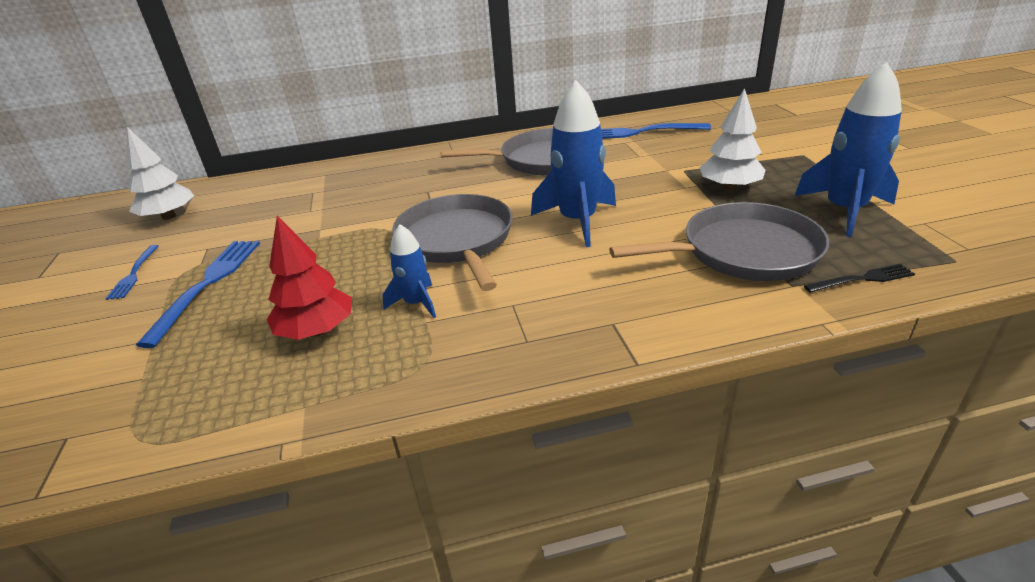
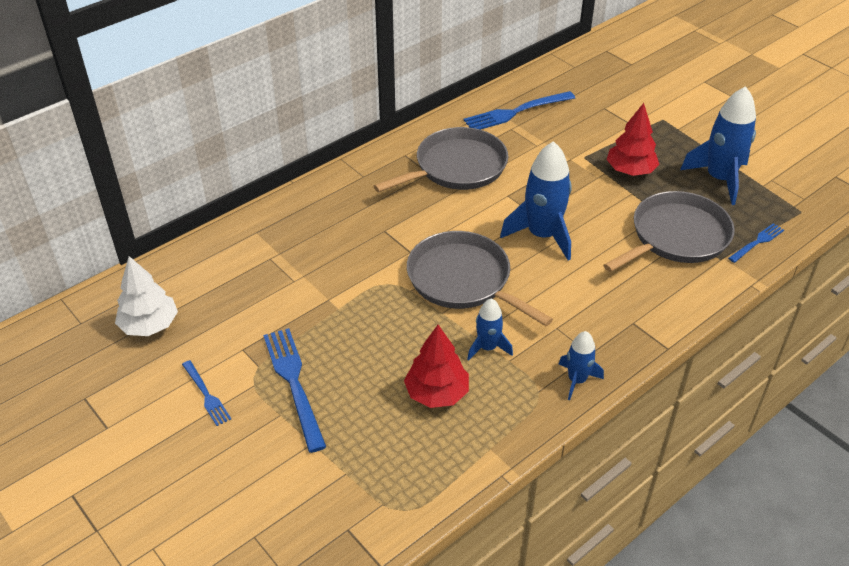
camera: 30 degrees left, 10 degrees up
(482, 364) = (577, 380): none -> blue rocket
(729, 187) = (630, 171): white tree -> red tree
(863, 279) = (757, 242): black fork -> blue fork

